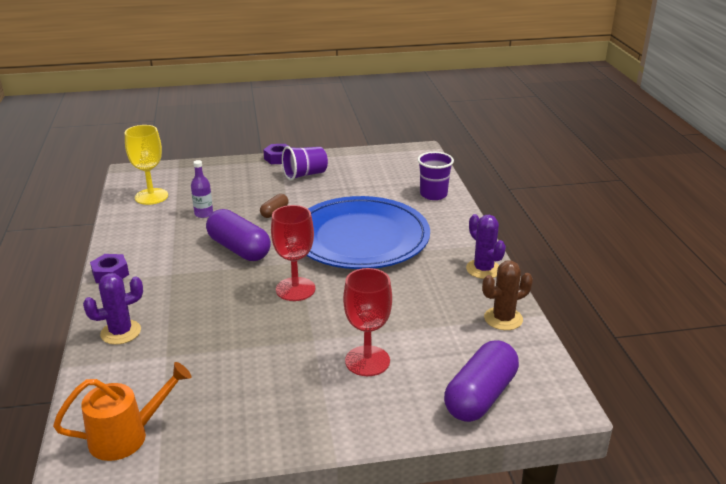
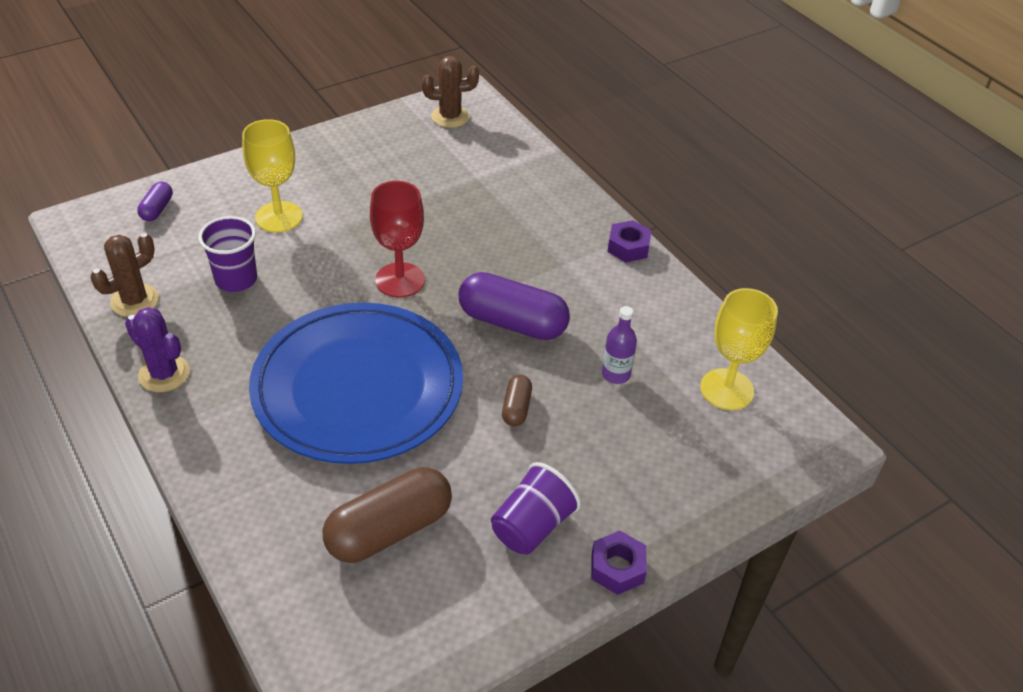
camera: 155 degrees right, 15 degrees up
(121, 332) = (543, 188): purple cactus -> none
(127, 436) = (450, 117): orange watering can -> brown cactus
(367, 361) = (279, 217): red goblet -> yellow goblet
(374, 186) = (389, 530): none -> brown capsule
(433, 194) = (271, 536): purple cup -> purple cup (236, 279)
(480, 396) = (157, 209): purple capsule -> purple capsule, size x0.49

